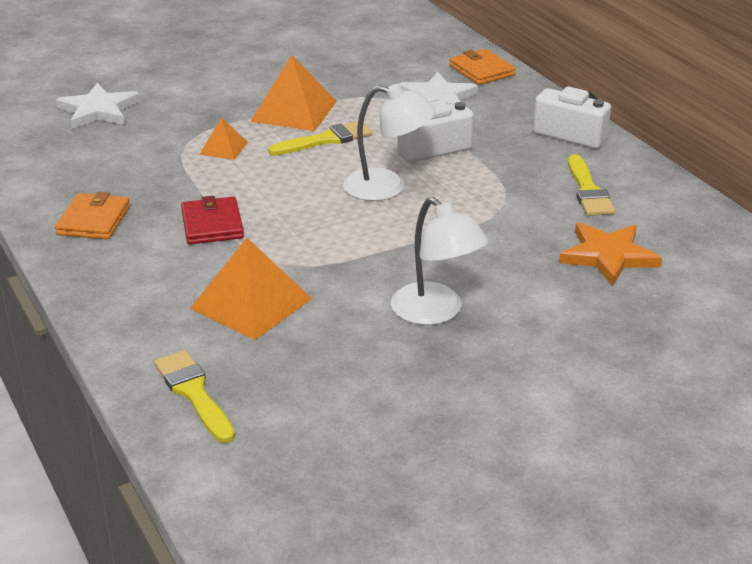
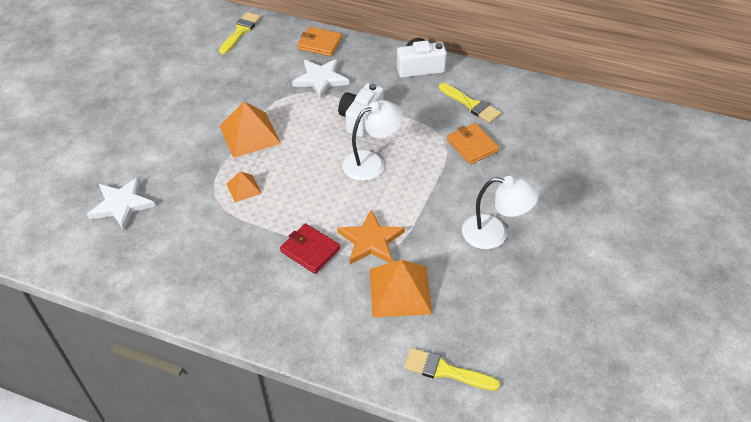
camera: 40 degrees left, 15 degrees up
(94, 220) = (236, 293): orange wallet -> orange wallet (472, 145)
(325, 140) = (296, 147): yellow brush -> yellow brush (240, 32)
(608, 256) = (527, 144): orange star -> orange star (371, 241)

